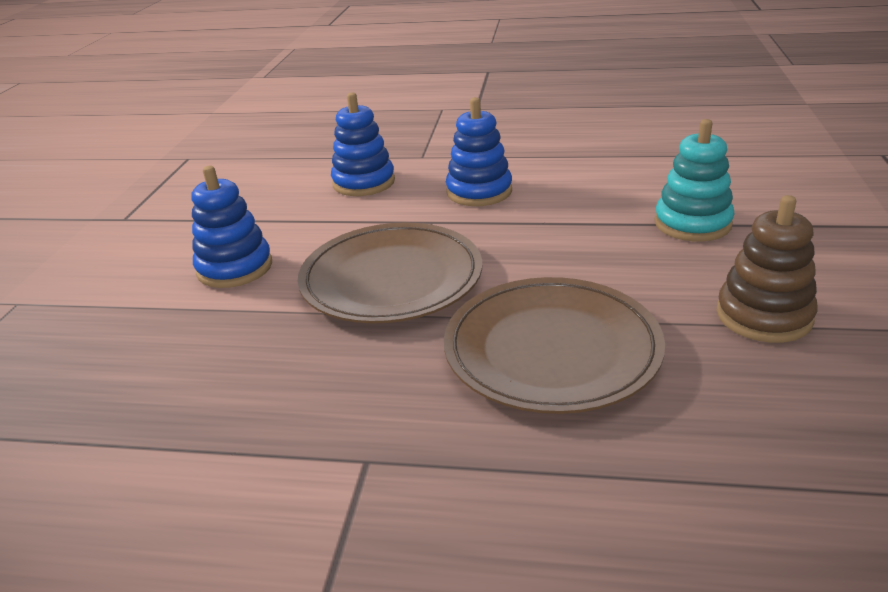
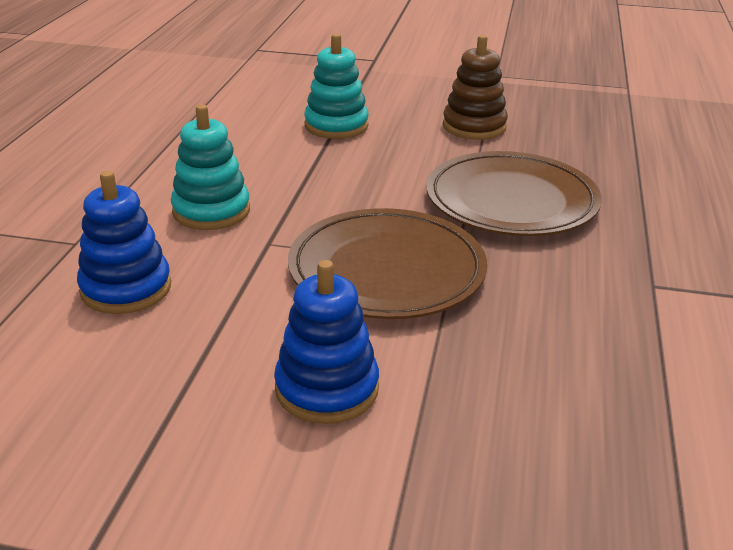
camera: 90 degrees left, 0 degrees up
(479, 192) = (211, 211): blue stacking toy -> turquoise stacking toy

